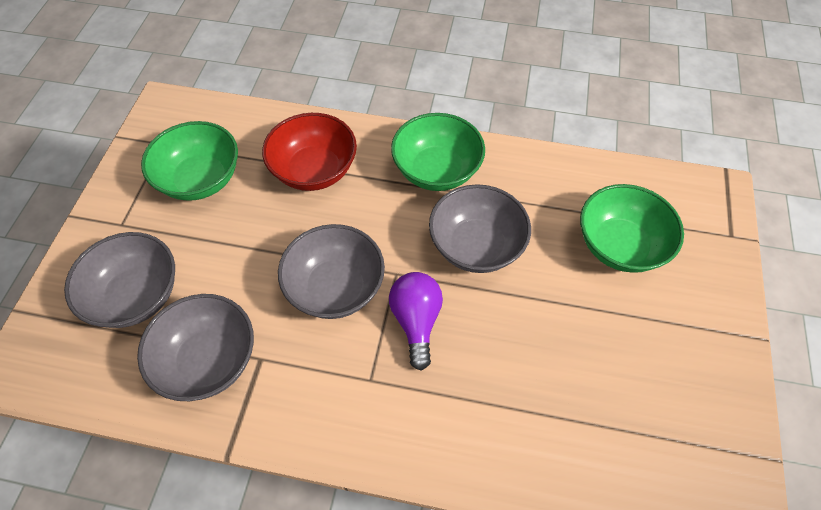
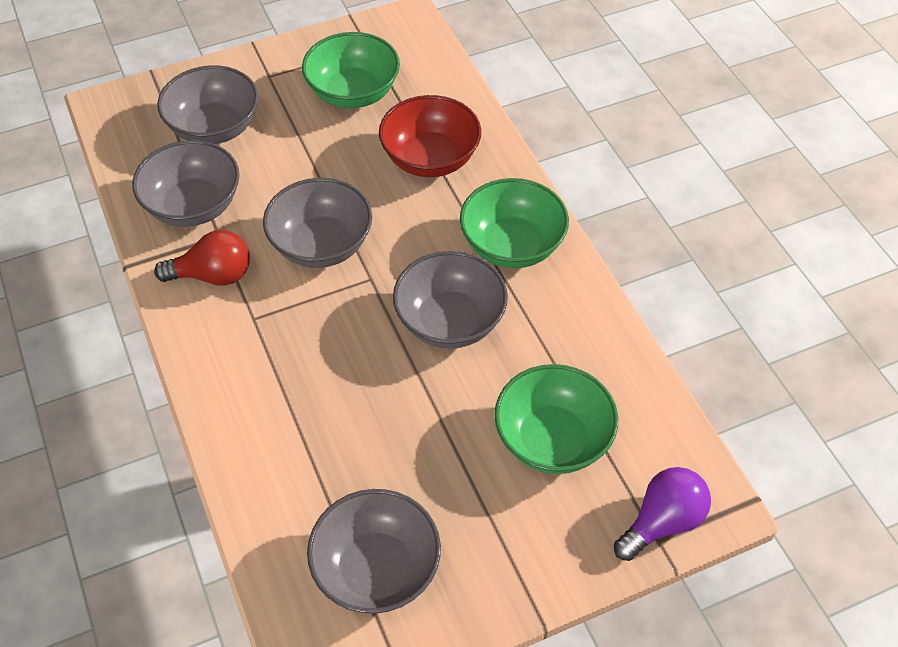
camera: 55 degrees right, 5 degrees down
(299, 386) = (213, 275): none -> red light bulb
(416, 321) = (333, 319): purple light bulb -> purple light bulb (662, 522)
(670, 423) = (376, 570): none -> grey bowl

